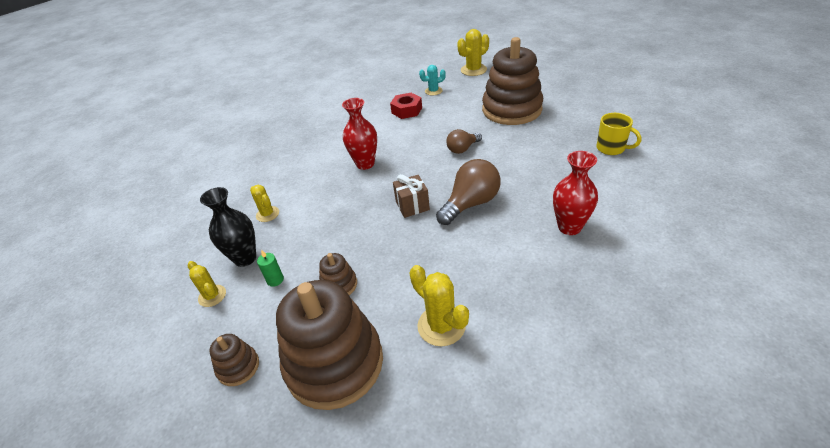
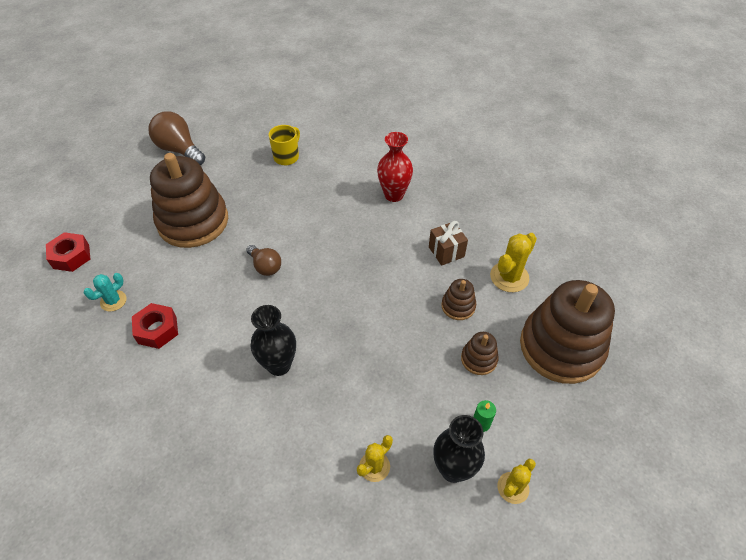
camera: 100 degrees left, 10 degrees up
(238, 367) = (586, 426): brown stacking toy -> brown stacking toy (458, 306)
(365, 164) = (279, 365): red vase -> black vase
(412, 206) = (363, 307): brown gift -> brown gift (446, 252)
(433, 91) = (113, 301): turquoise cactus -> turquoise cactus turned 60 degrees clockwise
(471, 204) = (361, 259): brown light bulb -> brown light bulb (179, 150)
(473, 70) = (71, 256): yellow cactus -> red nut

